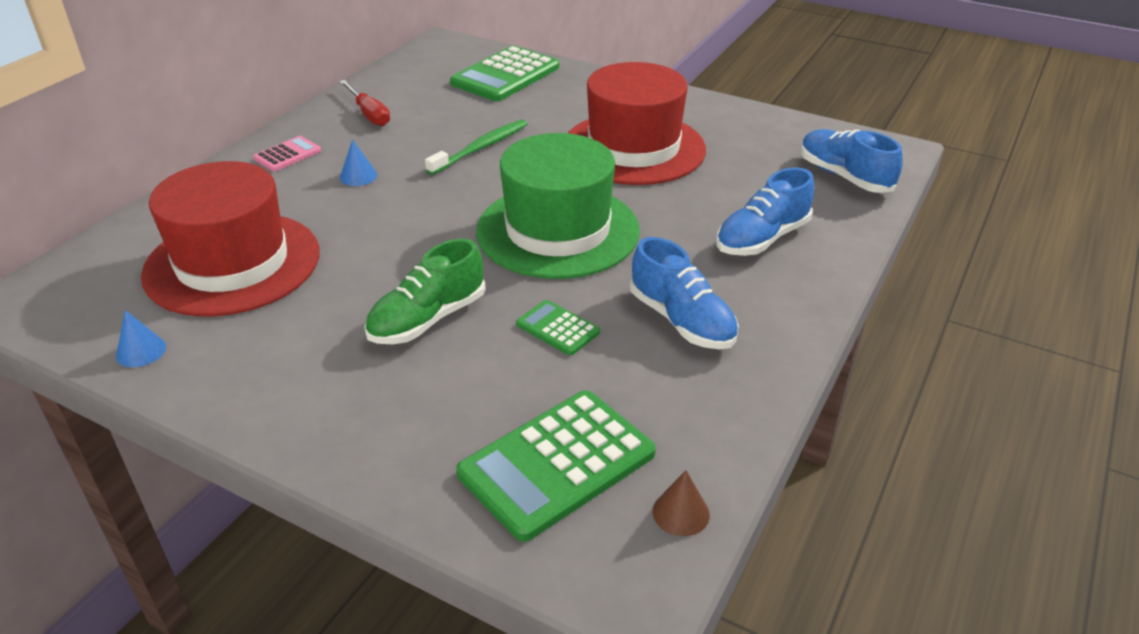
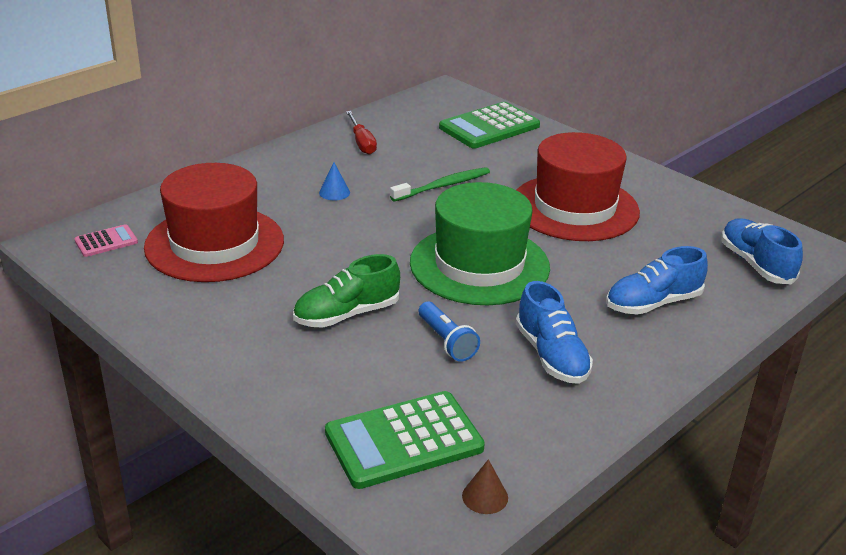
camera: 15 degrees right, 5 degrees down
(141, 351) = (128, 296): blue cone -> none
(287, 154) = (285, 165): pink calculator -> pink calculator (106, 241)
(557, 328) = (446, 341): green calculator -> blue flashlight

